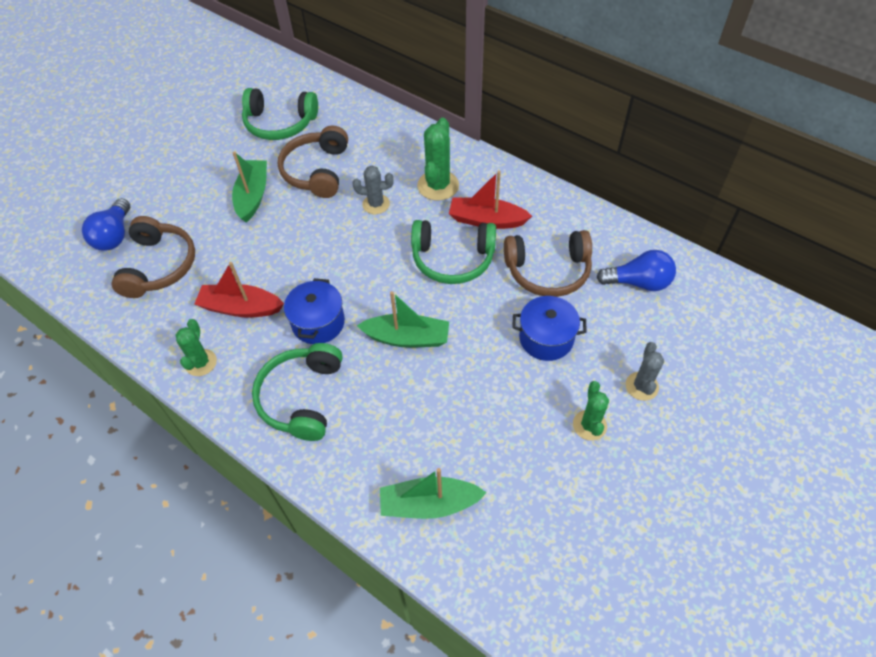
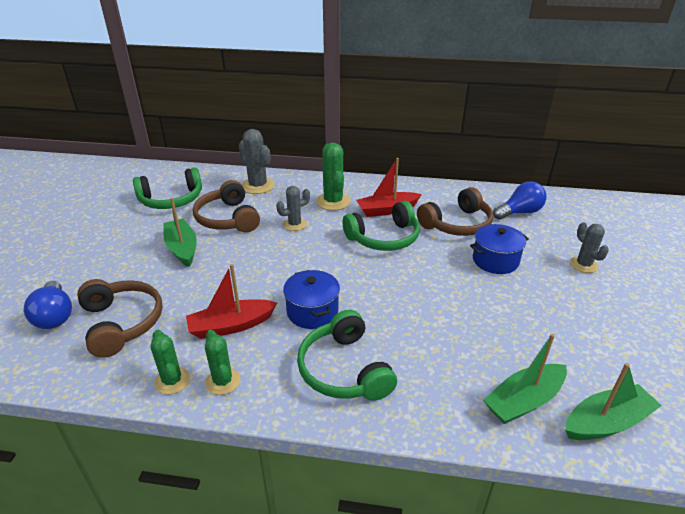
camera: 30 degrees left, 20 degrees down
(375, 132) = (258, 186): none -> grey cactus
(407, 338) = (395, 295): green boat -> green boat (606, 422)
(589, 425) = (577, 299): green cactus -> green cactus (172, 381)

